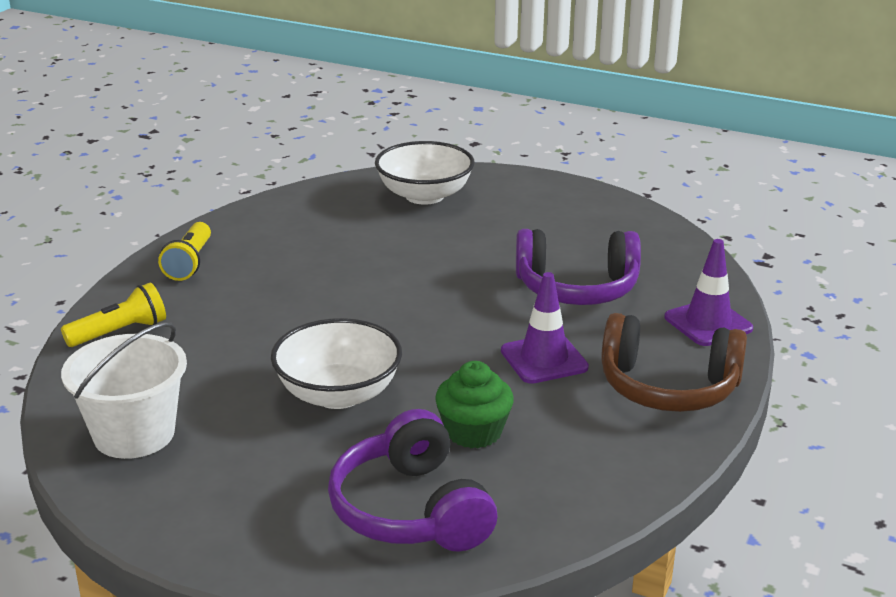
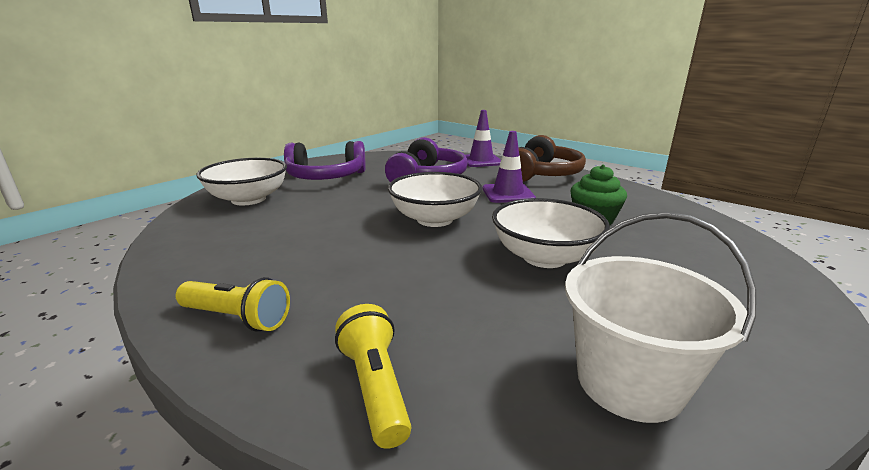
camera: 75 degrees left, 5 degrees down
(410, 510) = (695, 246): purple headphones -> purple headphones (326, 177)
(418, 315) = (434, 219): none -> white bowl

